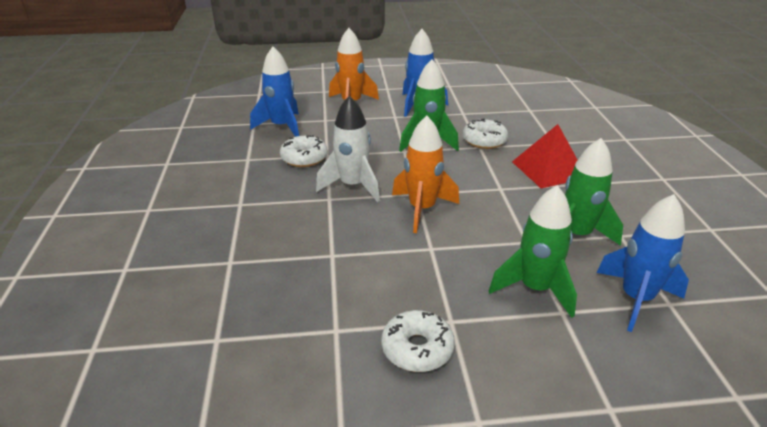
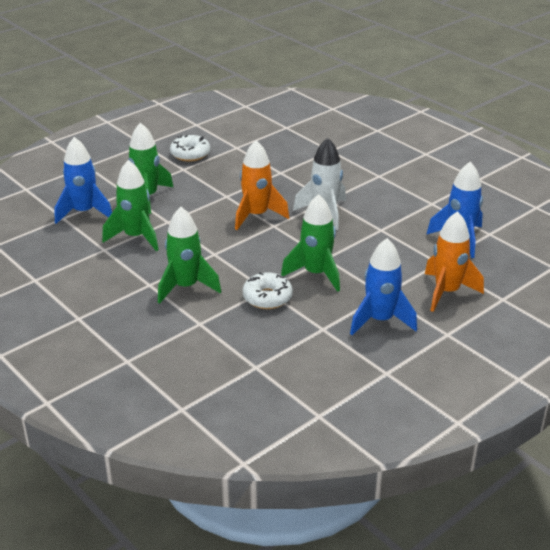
camera: 145 degrees right, 0 degrees up
(304, 158) = (392, 219): white donut -> none
(549, 169) = (186, 287): red pyramid -> green rocket

